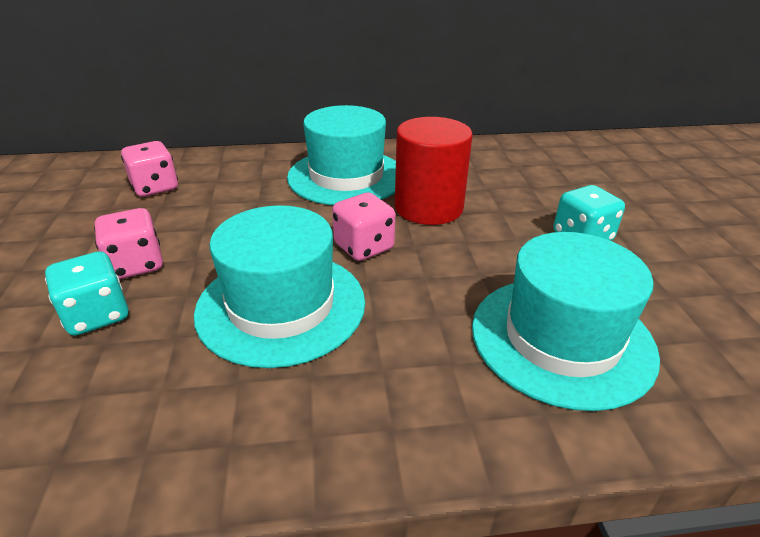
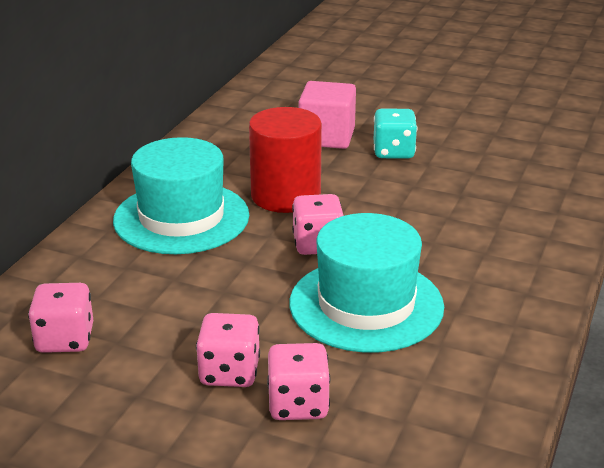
camera: 60 degrees left, 5 degrees down
(97, 315) = (298, 404): turquoise dice -> pink dice
(555, 195) = (327, 137): none -> pink cube
(561, 338) = (492, 206): turquoise hat -> none

